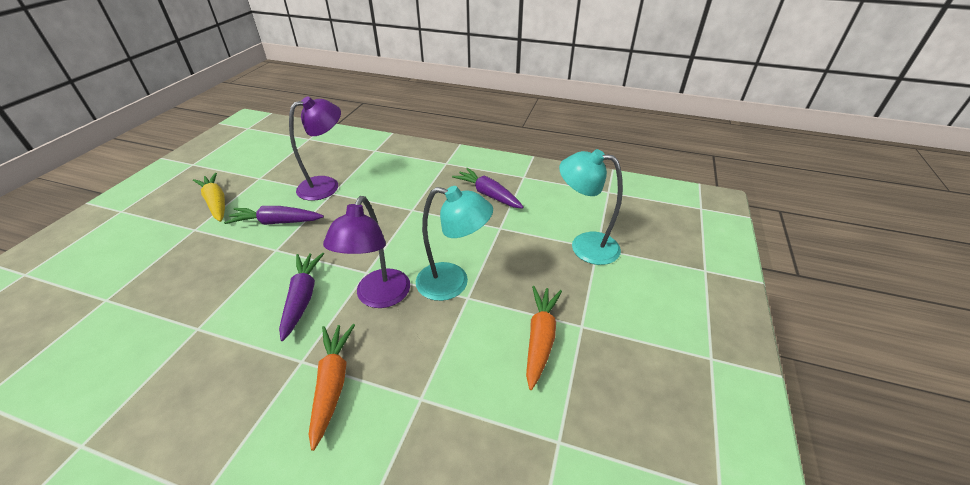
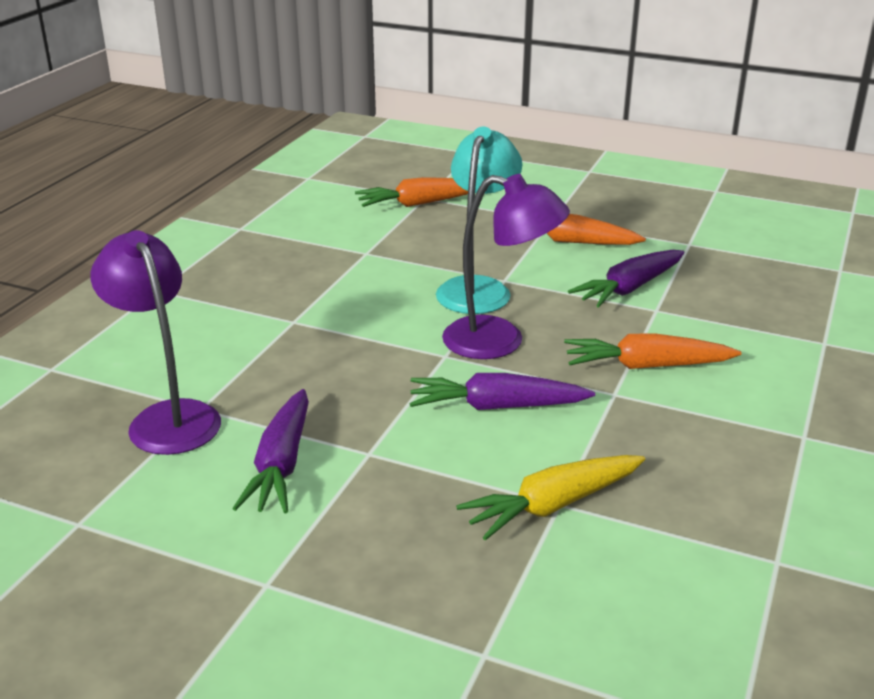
camera: 85 degrees left, 10 degrees down
(216, 202) = (164, 573): yellow carrot -> yellow carrot (552, 505)
(488, 194) = (278, 257): purple carrot -> purple carrot (629, 288)
(584, 245) = (419, 203): turquoise lamp -> orange carrot

